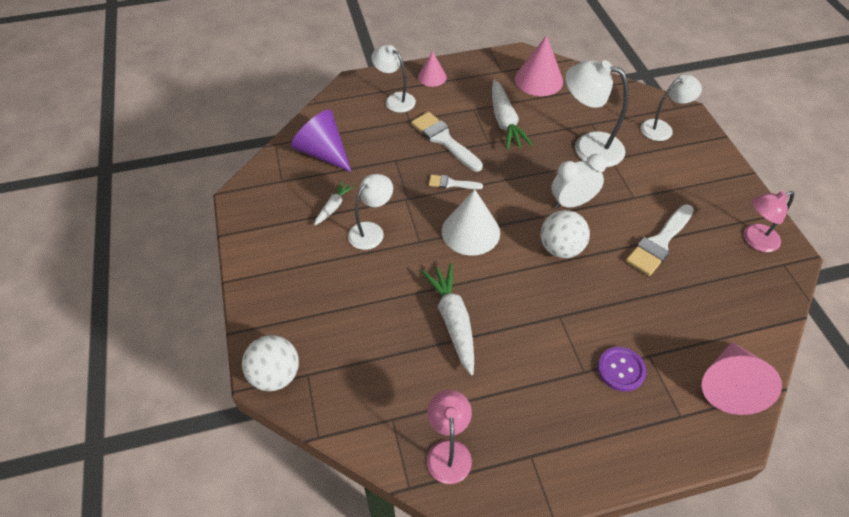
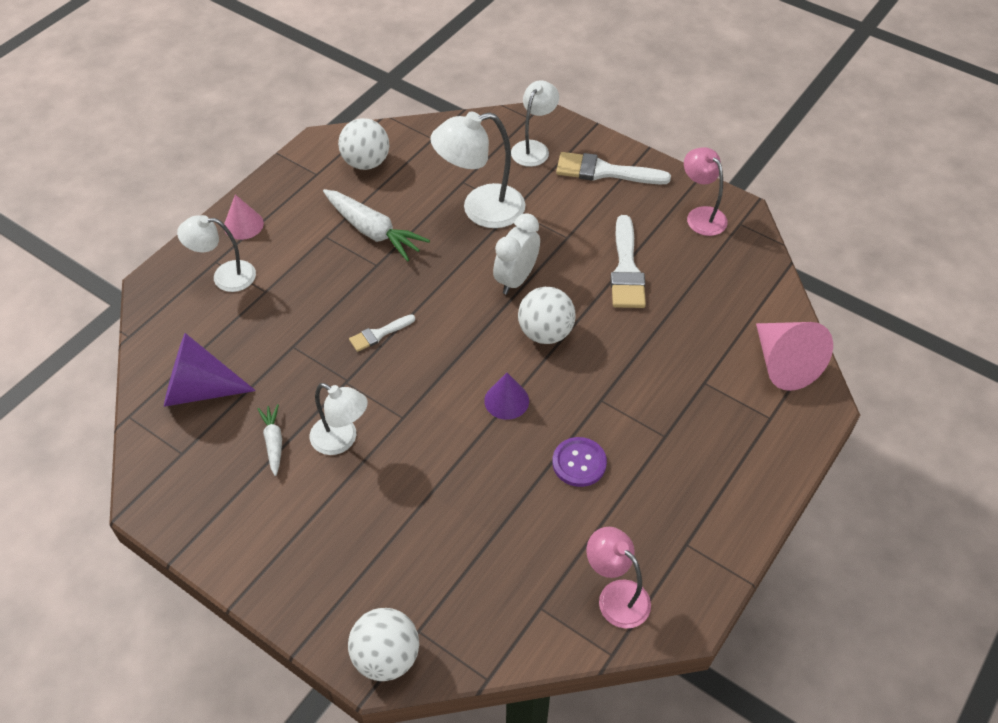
camera: 40 degrees left, 0 degrees up
(371, 231) = (341, 440): white lamp -> white lamp turned 120 degrees clockwise
(444, 140) = (326, 290): white brush -> white brush (604, 171)
(453, 321) = (510, 473): white carrot -> none
(470, 231) = (445, 372): white cone -> none
(494, 274) = (506, 400): none -> purple cone
(538, 80) = (366, 162): pink cone -> white ball
(621, 369) = (692, 412): purple button -> purple button (579, 463)
(754, 240) = (701, 215): pink lamp -> pink lamp turned 120 degrees clockwise

